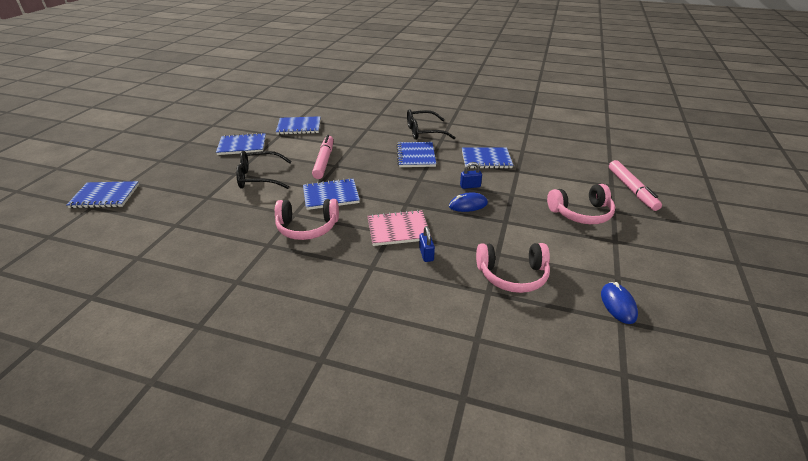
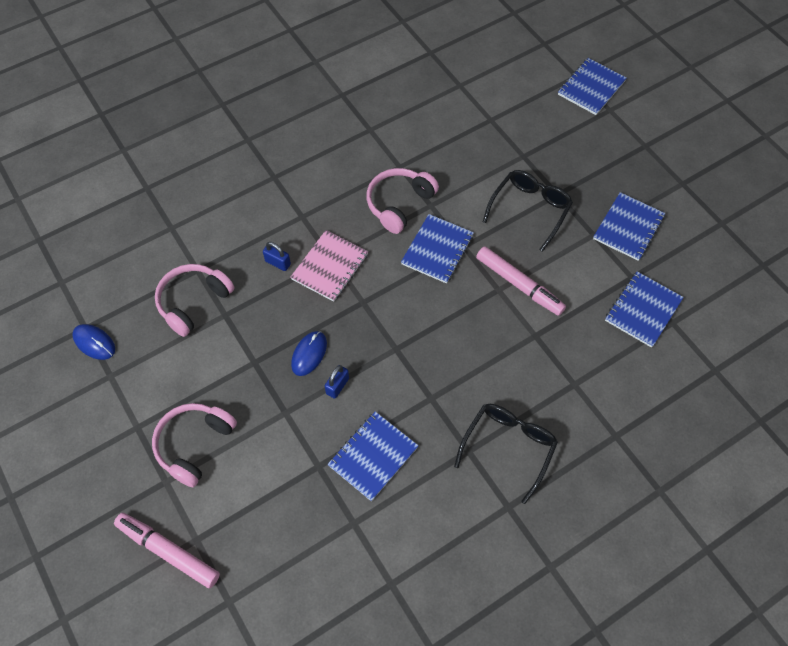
camera: 130 degrees right, 25 degrees up
(415, 156) = (450, 385): blue notebook -> none

